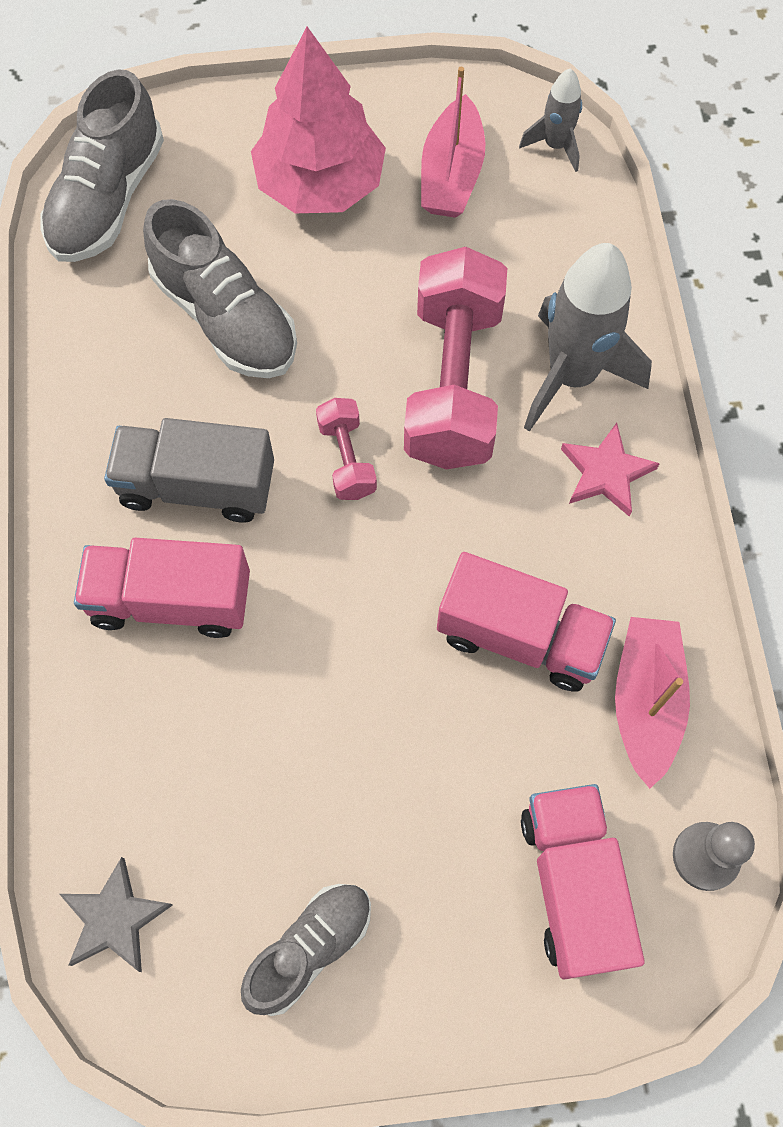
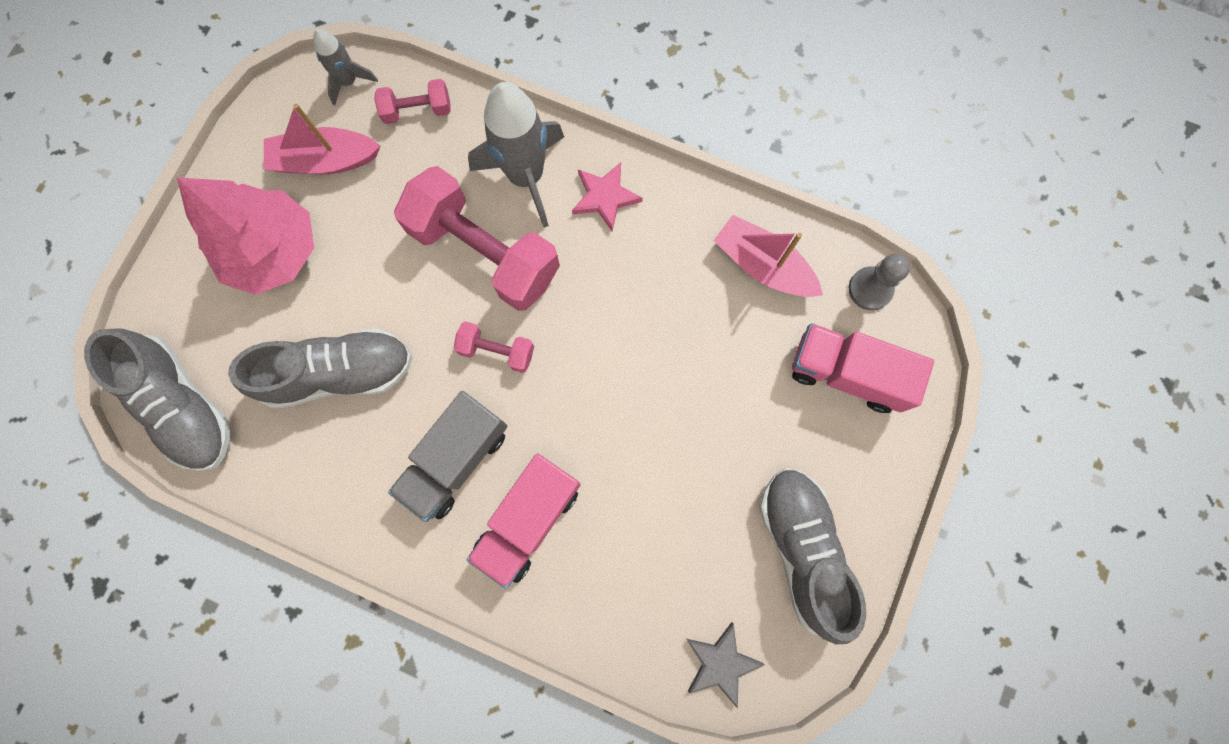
camera: 60 degrees left, 10 degrees up
(310, 948) = (802, 550): grey shoe -> grey shoe, size x1.53
(451, 174) = (325, 160): pink boat -> pink boat turned 135 degrees clockwise
(520, 636) = (681, 313): pink truck -> none
(570, 226) = (417, 110): none -> pink dumbbell

